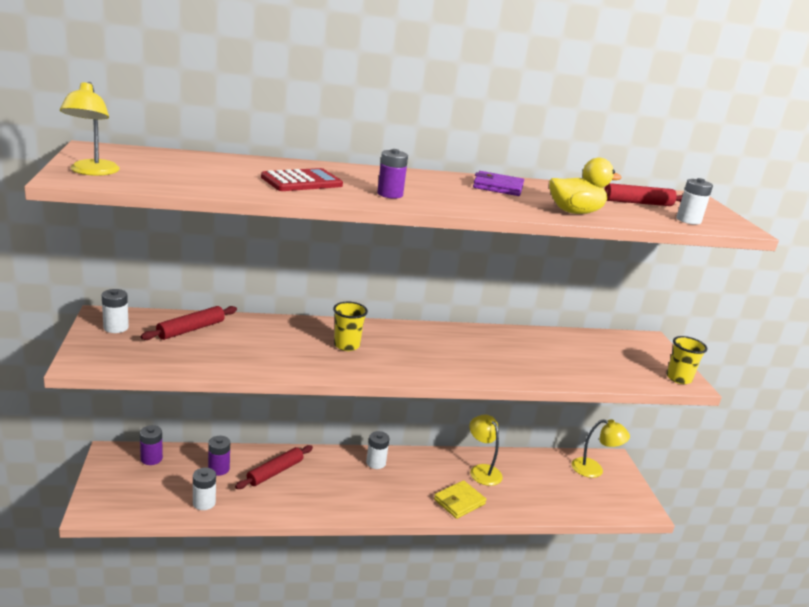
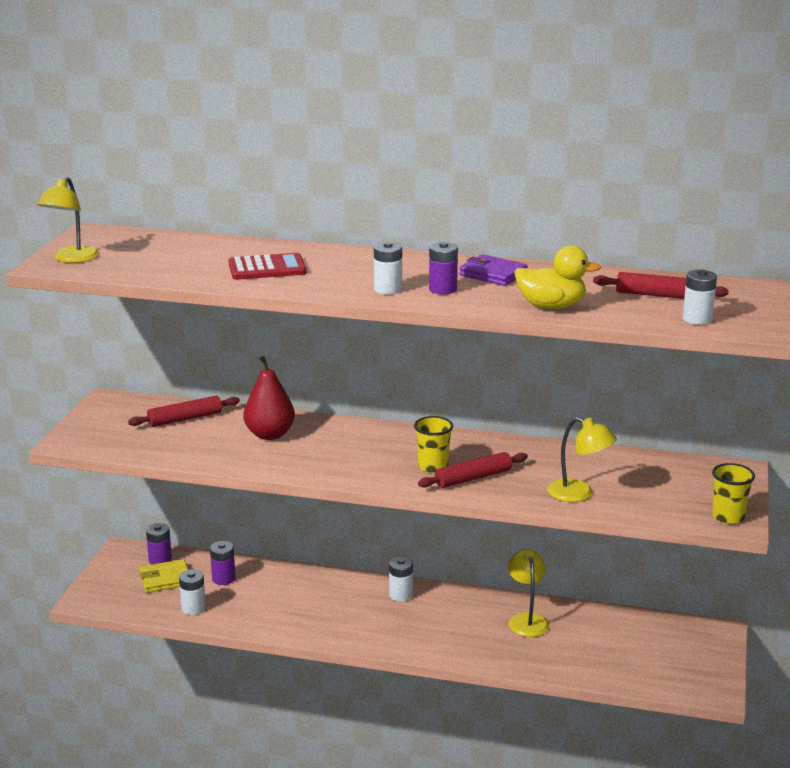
camera: 25 degrees right, 0 degrees up
(116, 327) = (114, 412): white battery -> white battery (388, 289)
(275, 472) = (281, 589): red rolling pin -> red rolling pin (473, 478)
(279, 339) = (269, 434): none -> red pear
(346, 345) = (338, 447): yellow cup -> yellow cup (433, 466)
(390, 194) = (349, 283): purple battery -> purple battery (443, 289)
(459, 502) = (475, 647): yellow wallet -> yellow wallet (165, 579)
(594, 469) = (680, 638): yellow lamp -> yellow lamp (579, 494)

